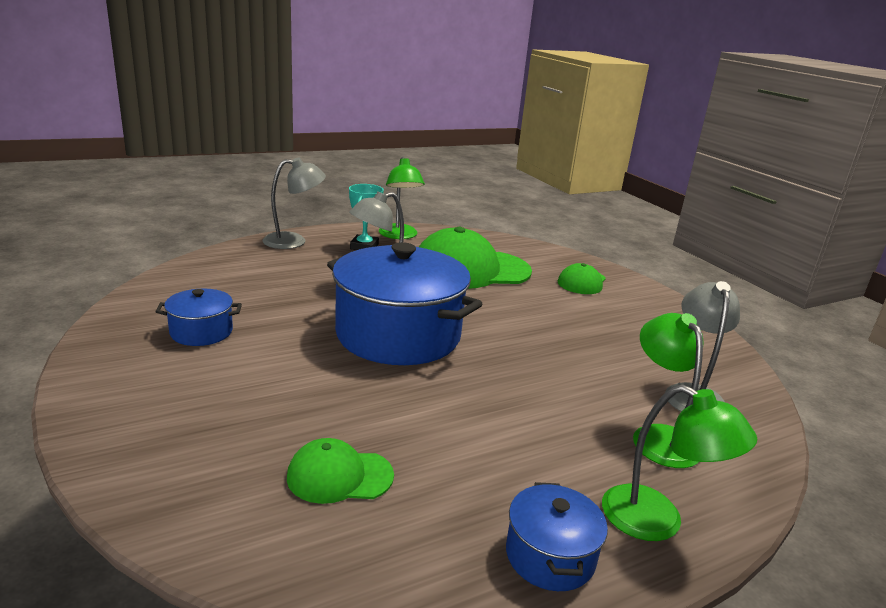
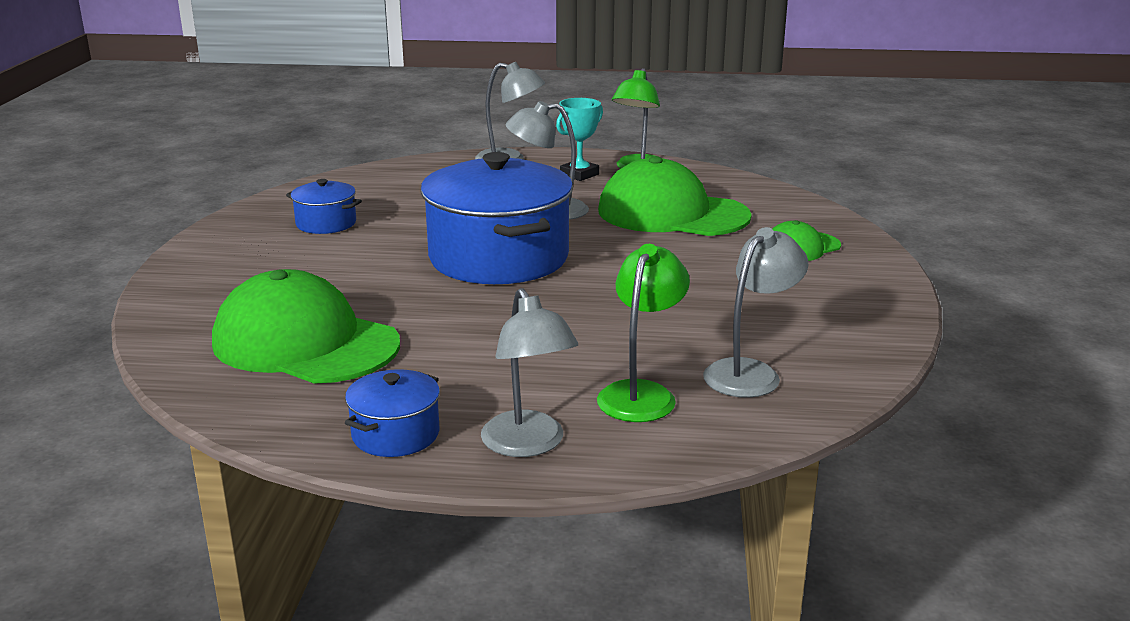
camera: 35 degrees right, 0 degrees up
(339, 476) = (305, 343): green cap -> green cap, size x2.00
(657, 521) = (528, 445): green lamp -> grey lamp

